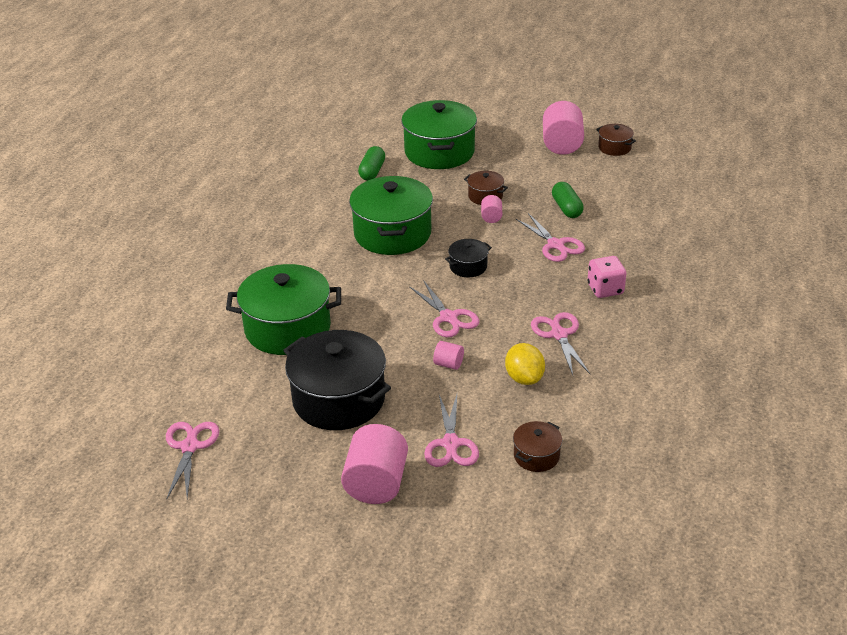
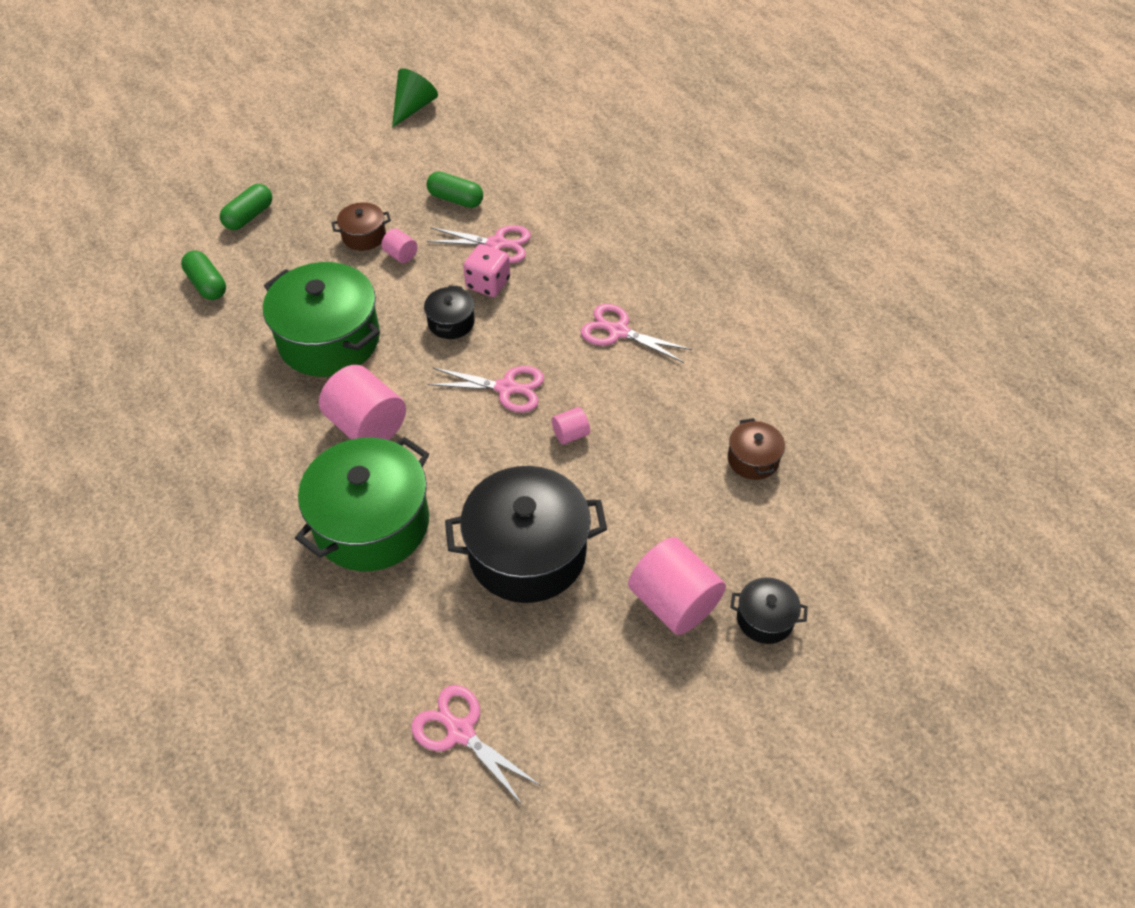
camera: 50 degrees left, 15 degrees up
(413, 534) = (765, 619): none -> black pot
(439, 152) = (249, 216): green pot -> green capsule
(451, 444) = (677, 508): pink scissors -> none
(524, 378) = (648, 396): yellow lemon -> none
(562, 145) = (361, 134): pink cylinder -> pink cylinder (367, 426)
(605, 289) = (595, 259): pink dice -> pink dice (488, 284)
(614, 148) = (413, 108): brown pot -> green cone

